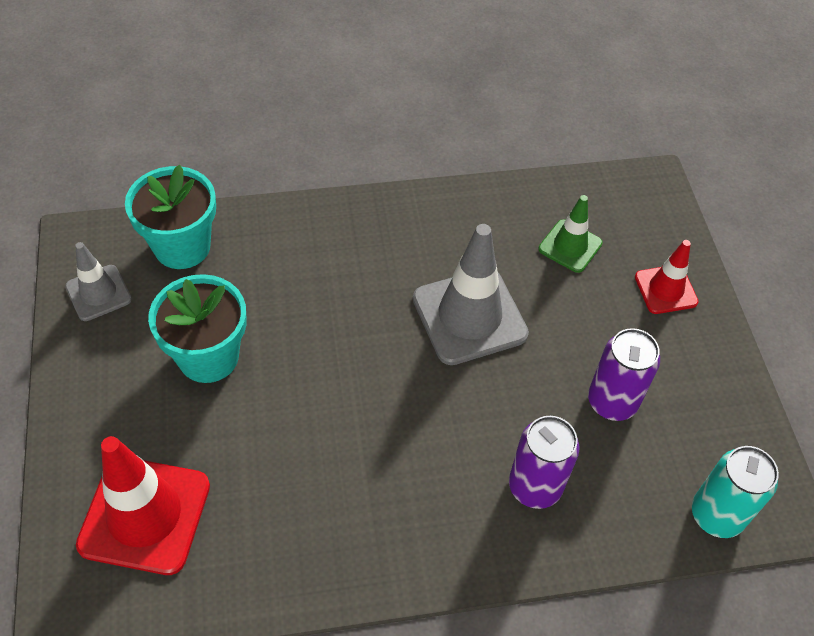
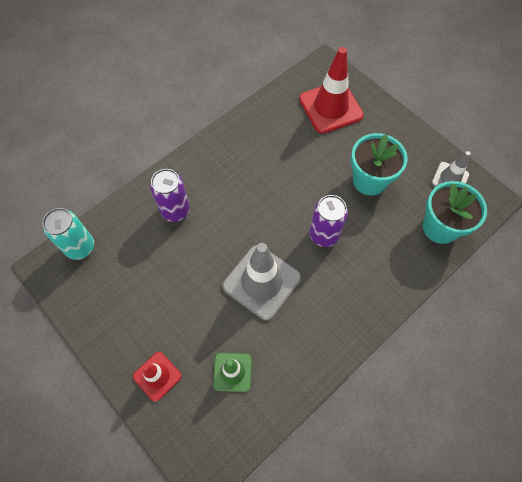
camera: 150 degrees right, 10 degrees up
(612, 402) = (157, 277): purple can -> purple can (324, 235)

